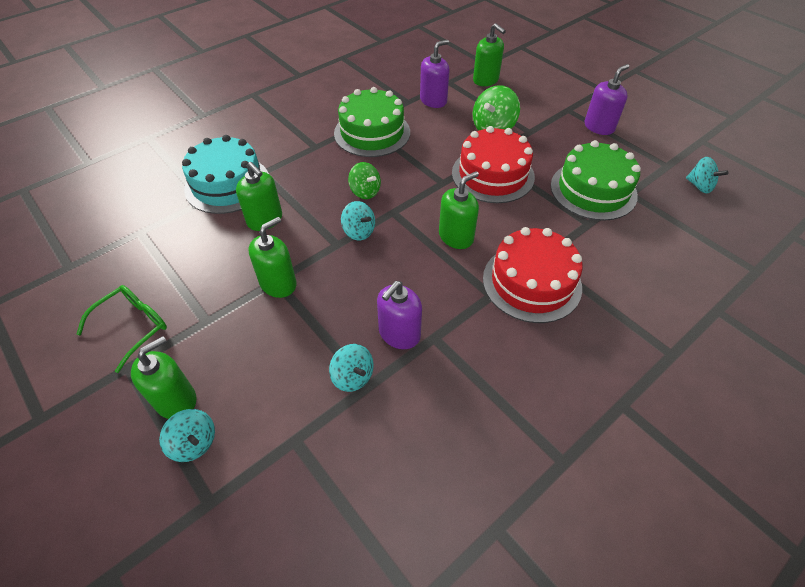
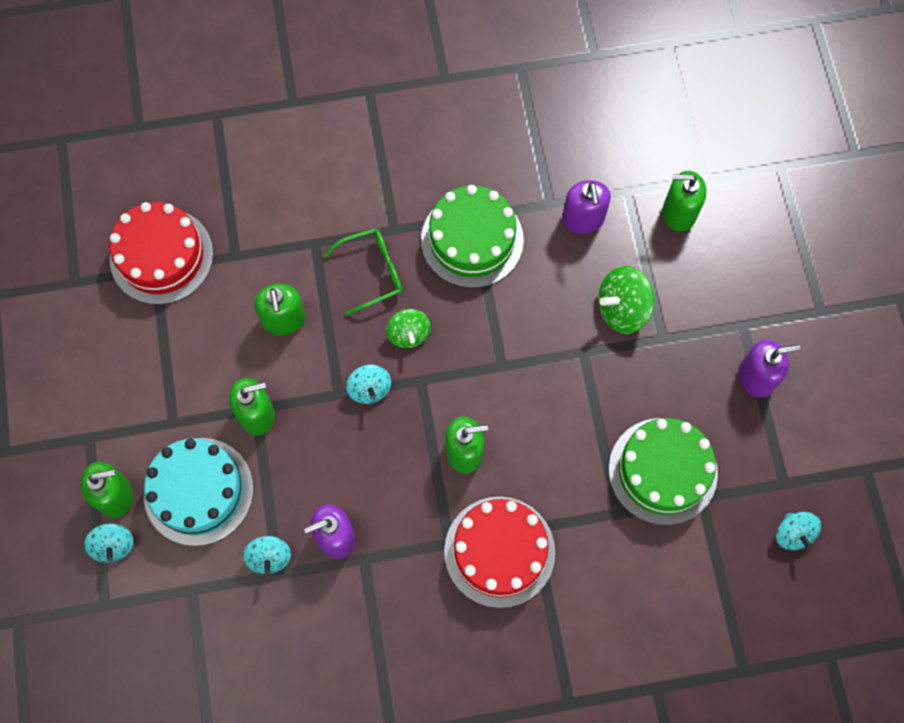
camera: 30 degrees right, 20 degrees up
(133, 327) = (108, 393): green glasses -> green glasses (372, 272)
(227, 184) = (269, 242): turquoise cake -> turquoise cake (198, 491)
(433, 100) = (583, 219): purple soap dispenser -> purple soap dispenser turned 90 degrees clockwise
(486, 80) = (678, 213): green soap dispenser -> green soap dispenser turned 105 degrees clockwise
(492, 175) = (566, 385): red cake -> red cake (161, 256)

